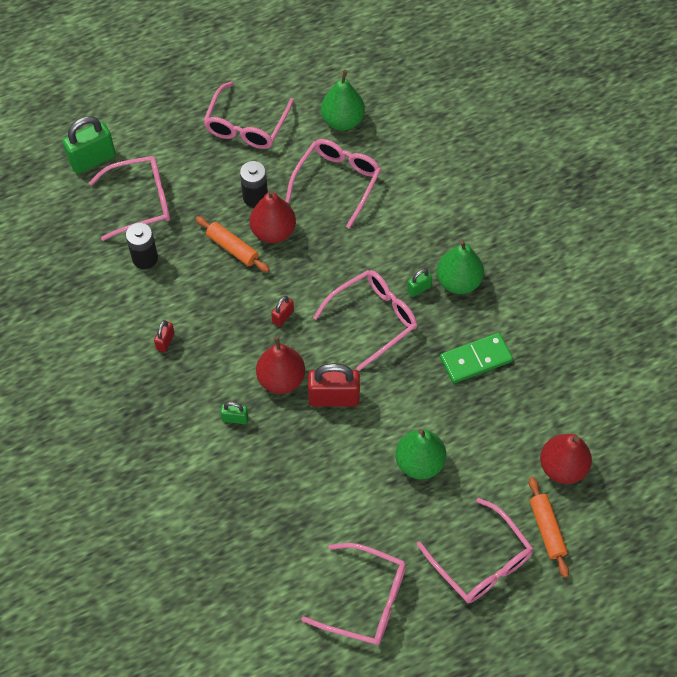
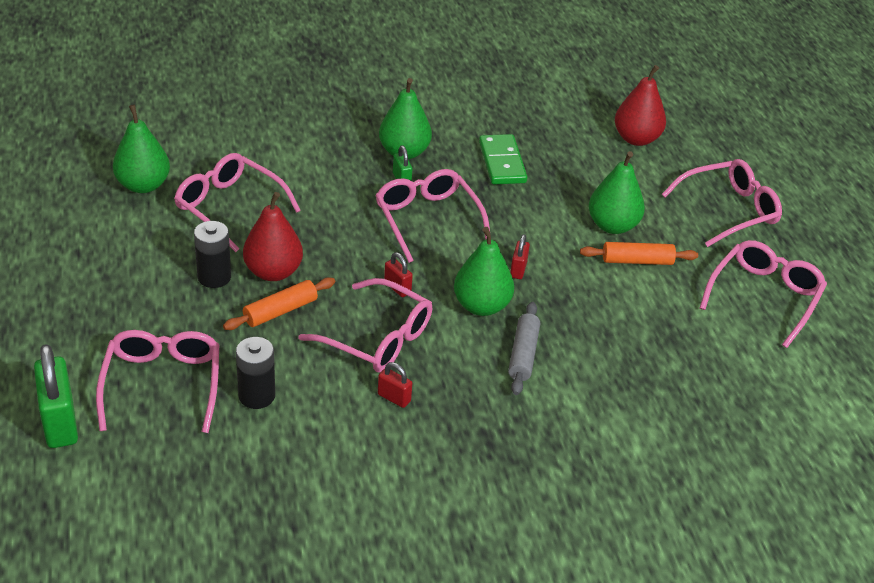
camera: 80 degrees left, 20 degrees down
(235, 418) = (523, 354): green padlock -> grey rolling pin
(247, 125) = (98, 263): pink glasses -> pink glasses (377, 338)
(281, 379) = (481, 306): red pear -> green pear
(334, 397) = (518, 270): red padlock -> red padlock, size x0.50
(547, 529) = (700, 163): orange rolling pin -> orange rolling pin (637, 261)

